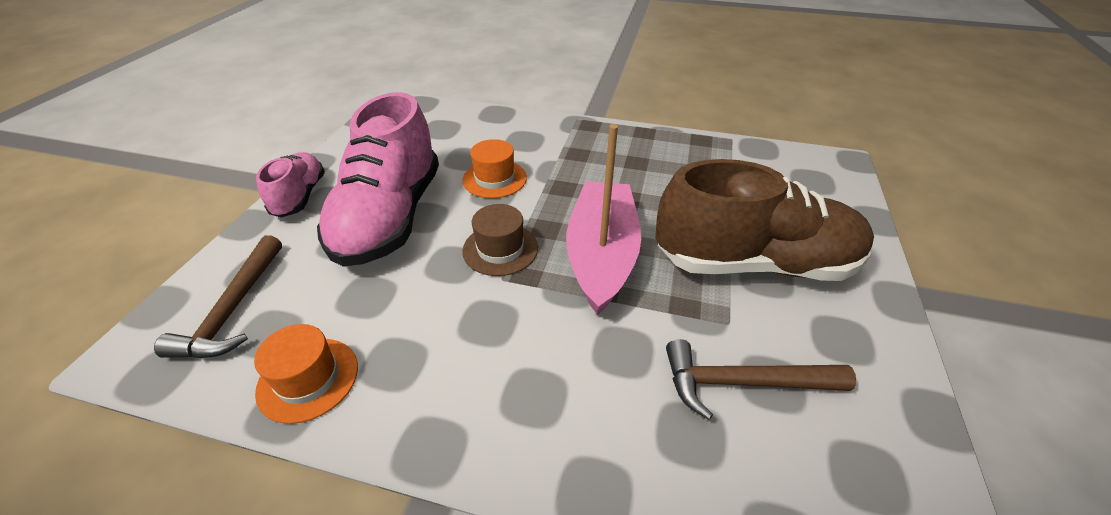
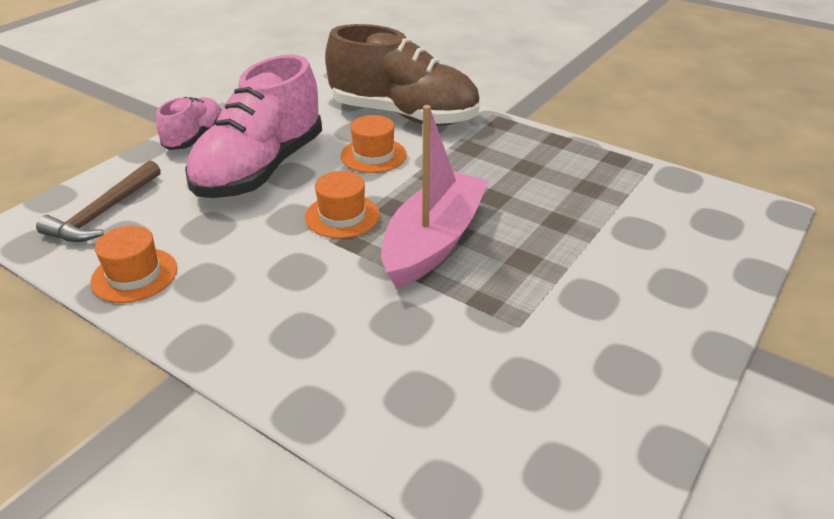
camera: 20 degrees right, 5 degrees down
(500, 249) = (342, 216): brown hat -> orange hat
(742, 383) = (495, 374): brown hammer -> none
(753, 263) = (584, 283): brown shoe -> brown shoe (404, 115)

